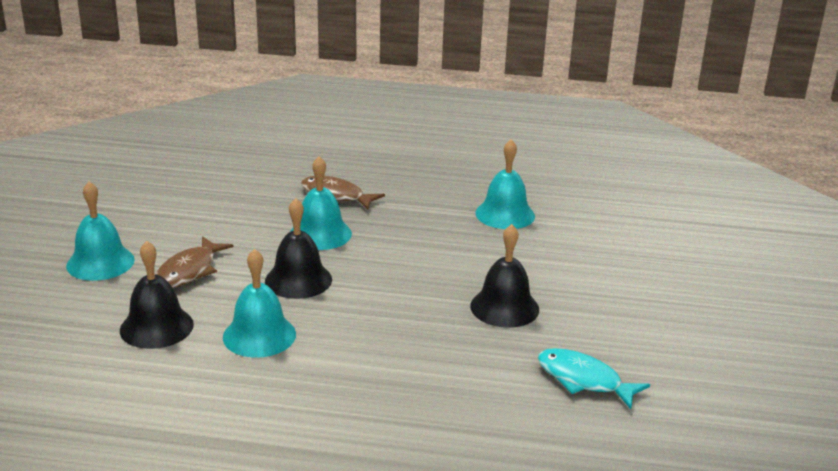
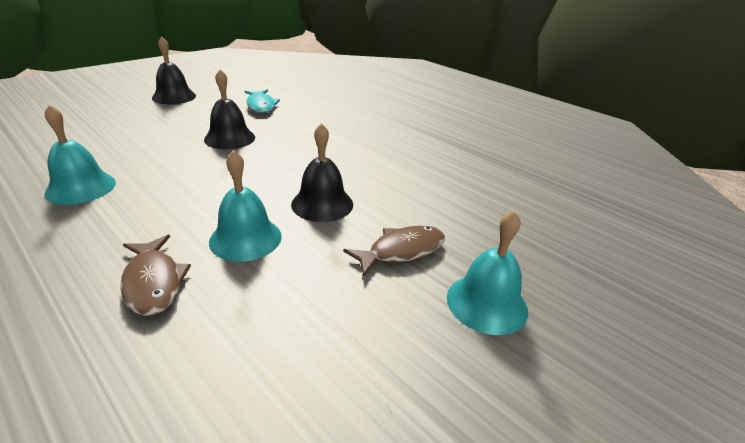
camera: 145 degrees left, 5 degrees up
(156, 327) = (460, 212): black bell -> black bell (174, 97)
(259, 335) = (392, 179): turquoise bell -> none

